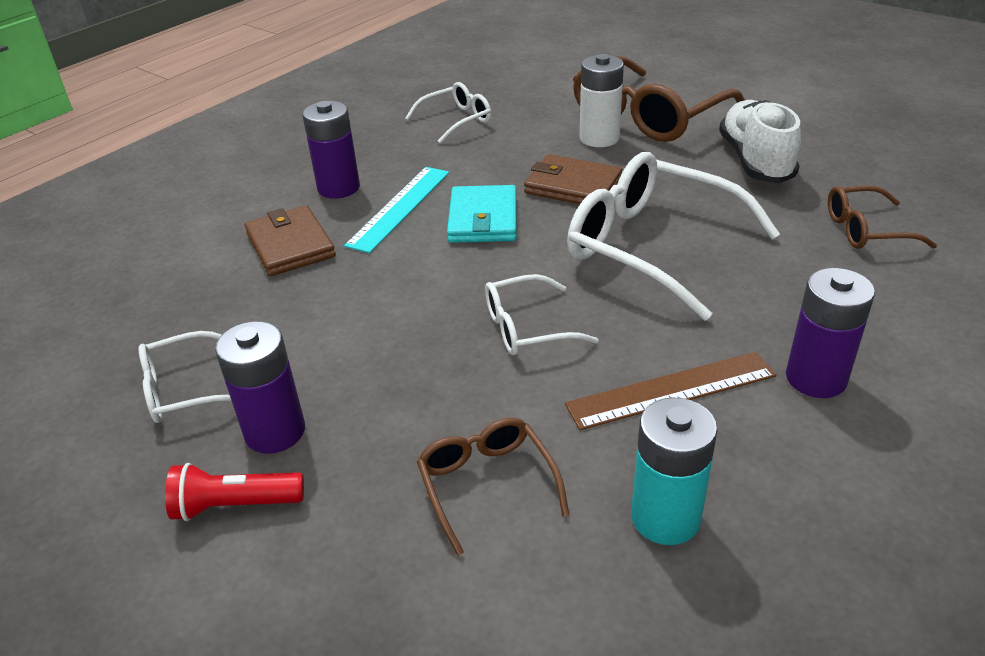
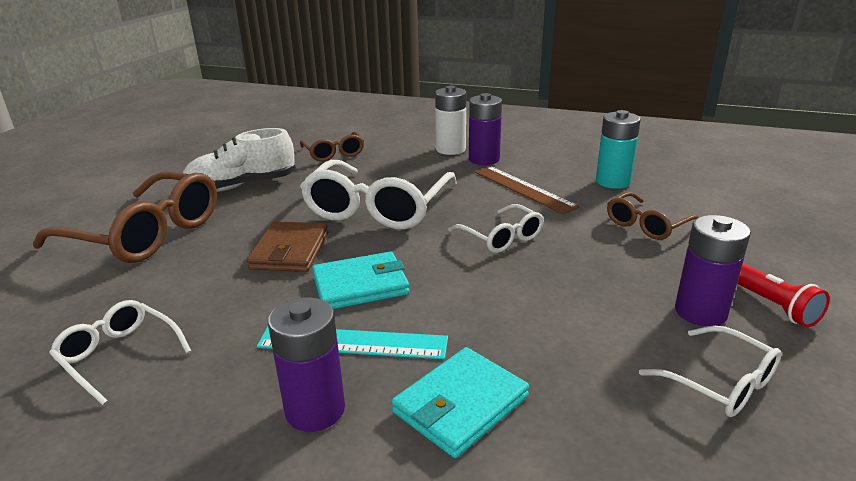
camera: 110 degrees left, 10 degrees down
(290, 245) = (460, 405): brown wallet -> turquoise wallet
(599, 138) = (191, 251): white battery -> white battery (450, 149)

